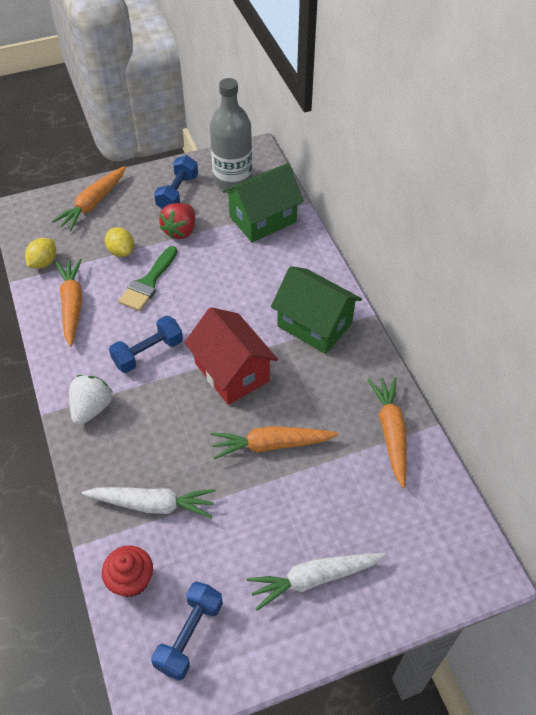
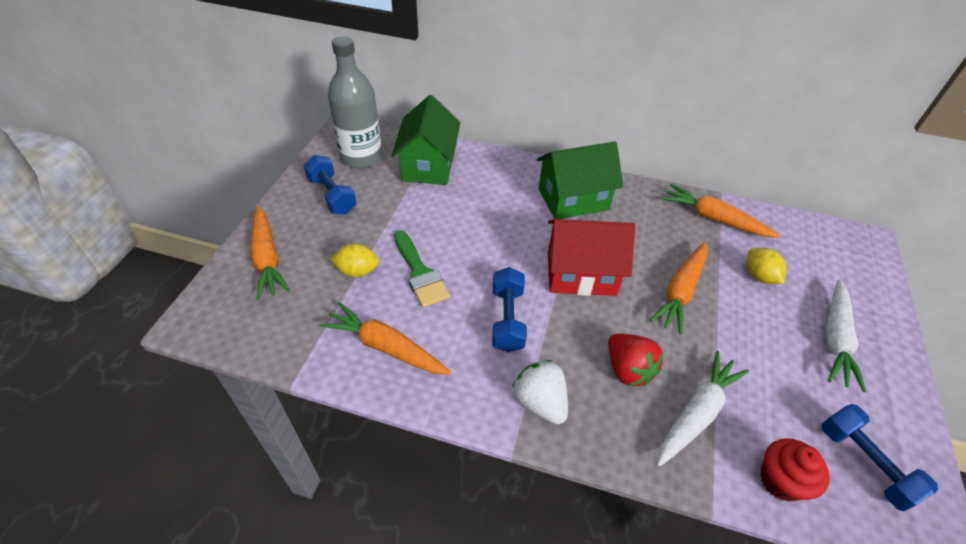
camera: 55 degrees left, 5 degrees down
(43, 262) = (298, 340): yellow lemon -> yellow lemon (759, 276)
(180, 231) = (381, 218): red strawberry -> red strawberry (628, 370)

